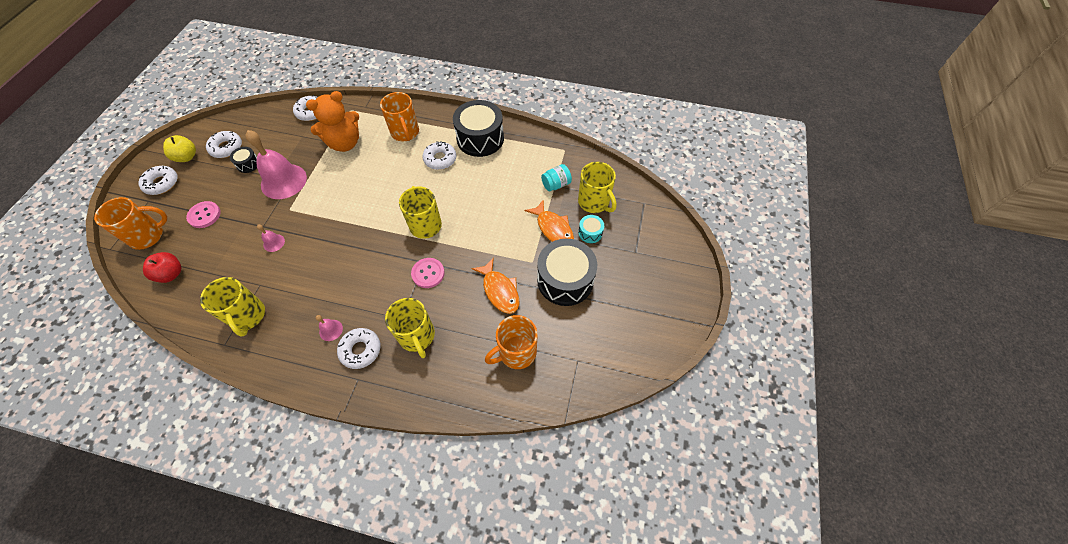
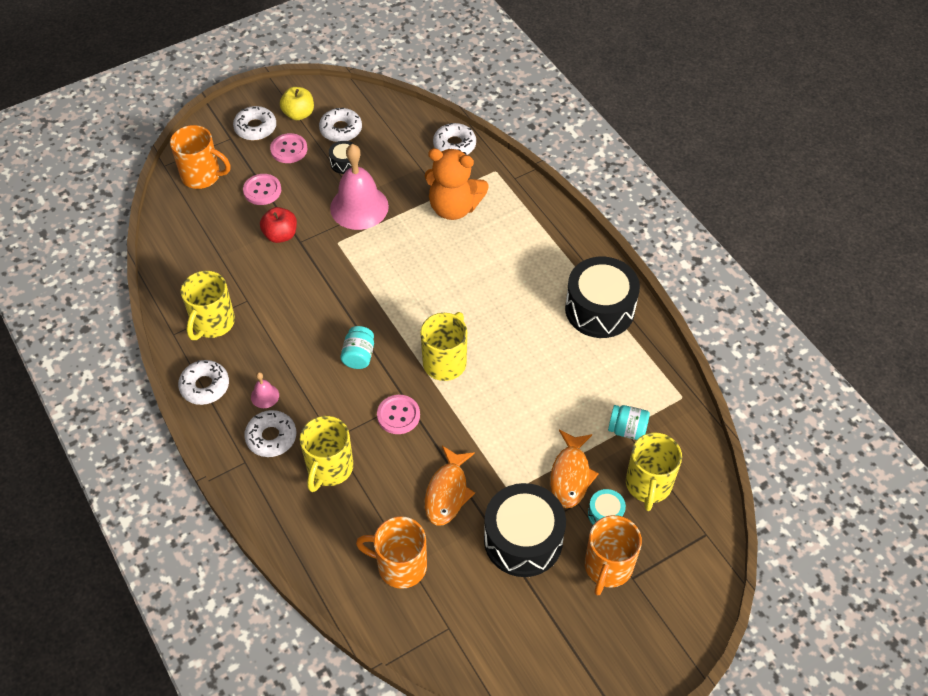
camera: 45 degrees right, 5 degrees down
(171, 274) = (189, 230): red apple -> red apple (280, 235)
(200, 180) = (289, 149): none -> pink button
(274, 243) = (294, 267): pink bell -> none
(369, 260) = (359, 356): none -> turquoise jar
(405, 133) = (526, 241): orange mug -> orange mug (607, 567)
(440, 159) = (532, 300): white donut -> white donut (205, 386)

